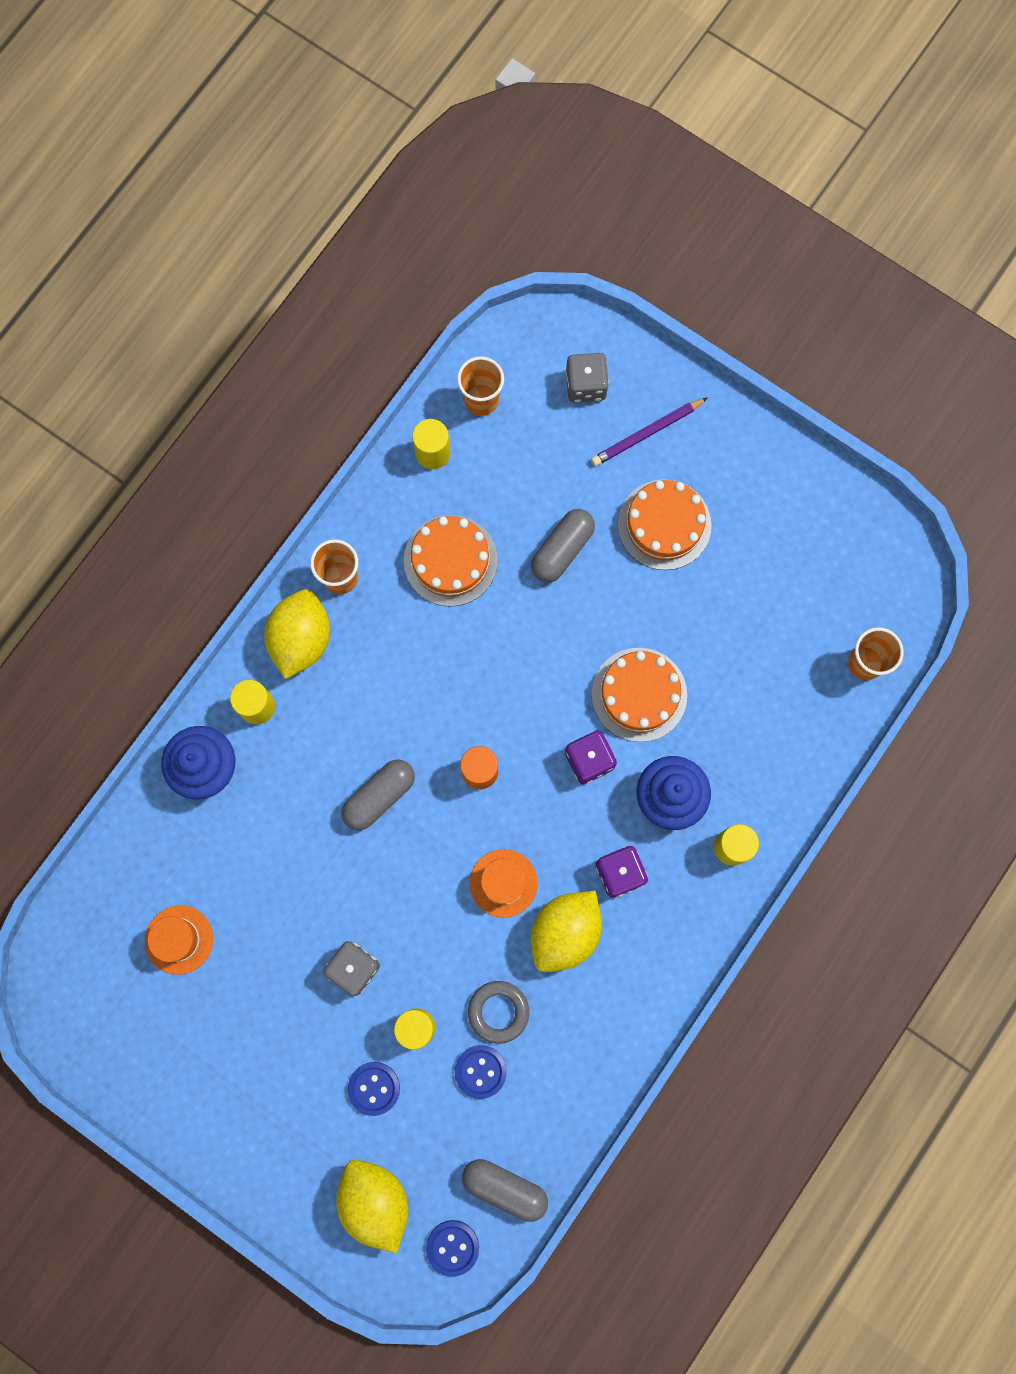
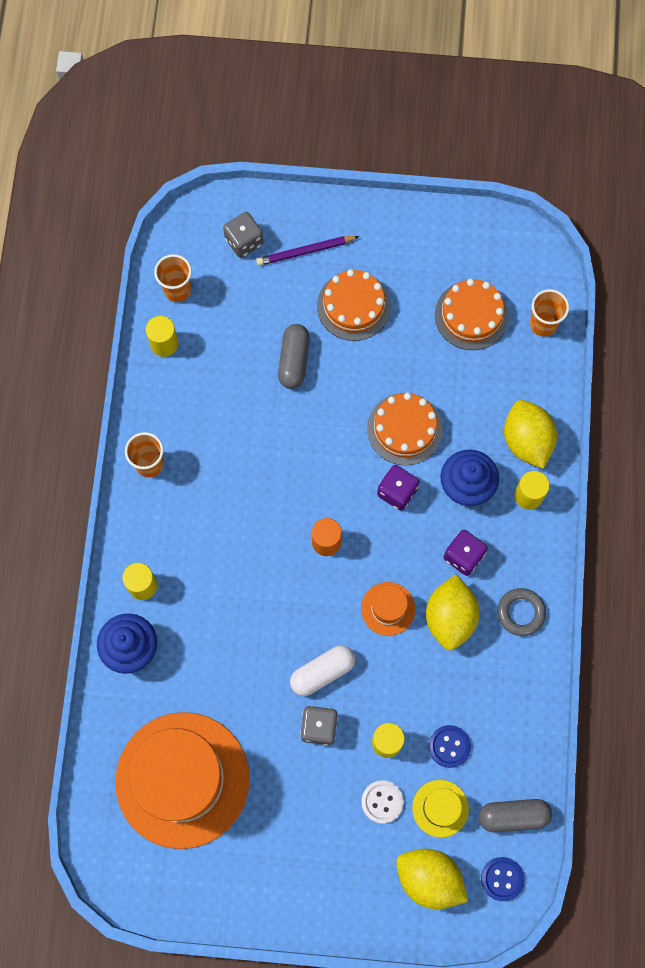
camera: 30 degrees left, 5 degrees down
(179, 939) = (182, 780): orange hat -> orange hat, size x2.39
(301, 639) = (147, 522): yellow lemon -> yellow lemon (526, 441)
(374, 1088) = (382, 802): blue button -> white button
(379, 796) = (266, 599): grey capsule -> none
(392, 911) = (322, 672): none -> white capsule
(431, 1132) = (440, 808): none -> yellow hat
(450, 560) = (220, 410): orange cake -> orange cake (471, 315)
(498, 1012) = (437, 698): grey ring -> grey ring (520, 613)
(646, 433) = (305, 252): purple pencil -> purple pencil turned 45 degrees clockwise

